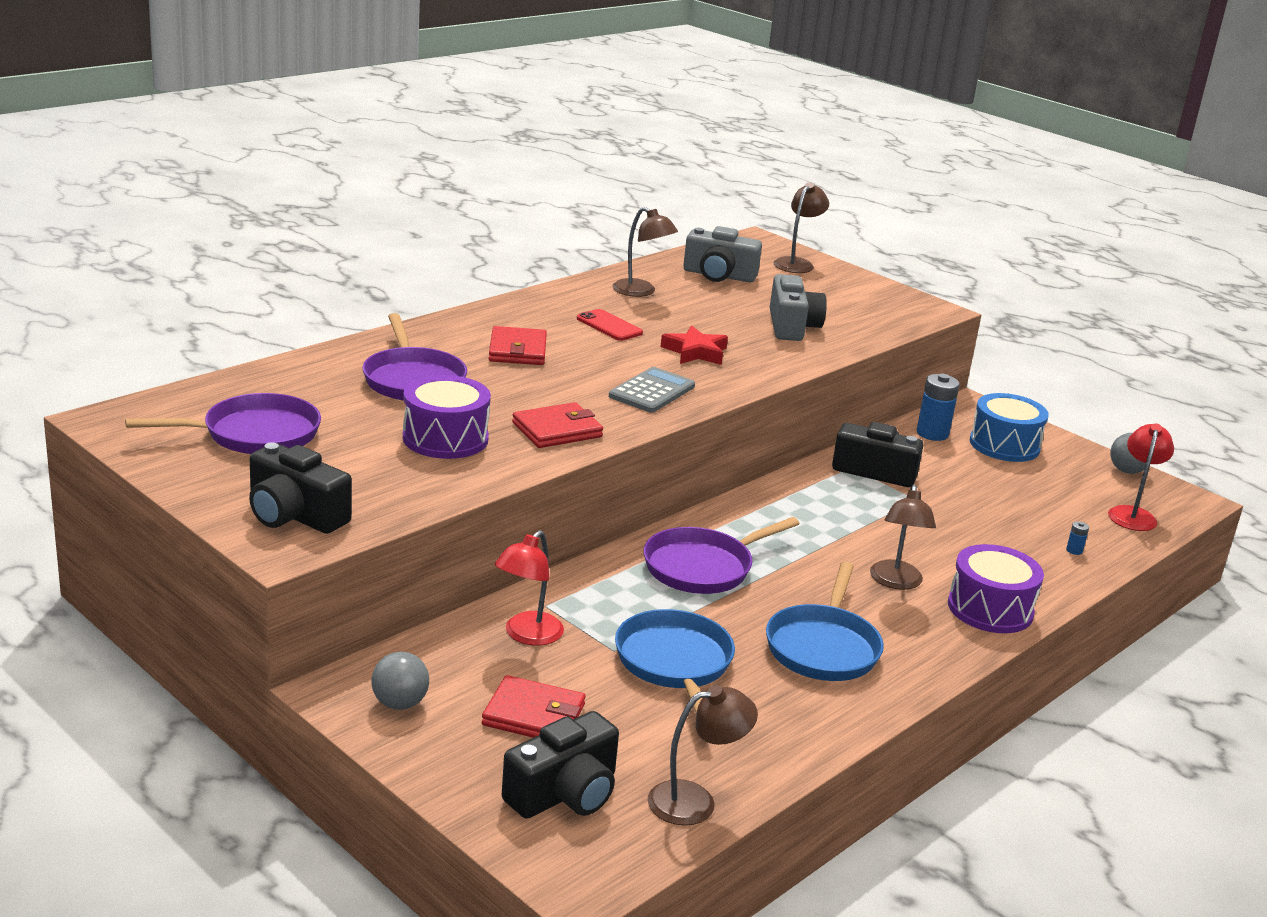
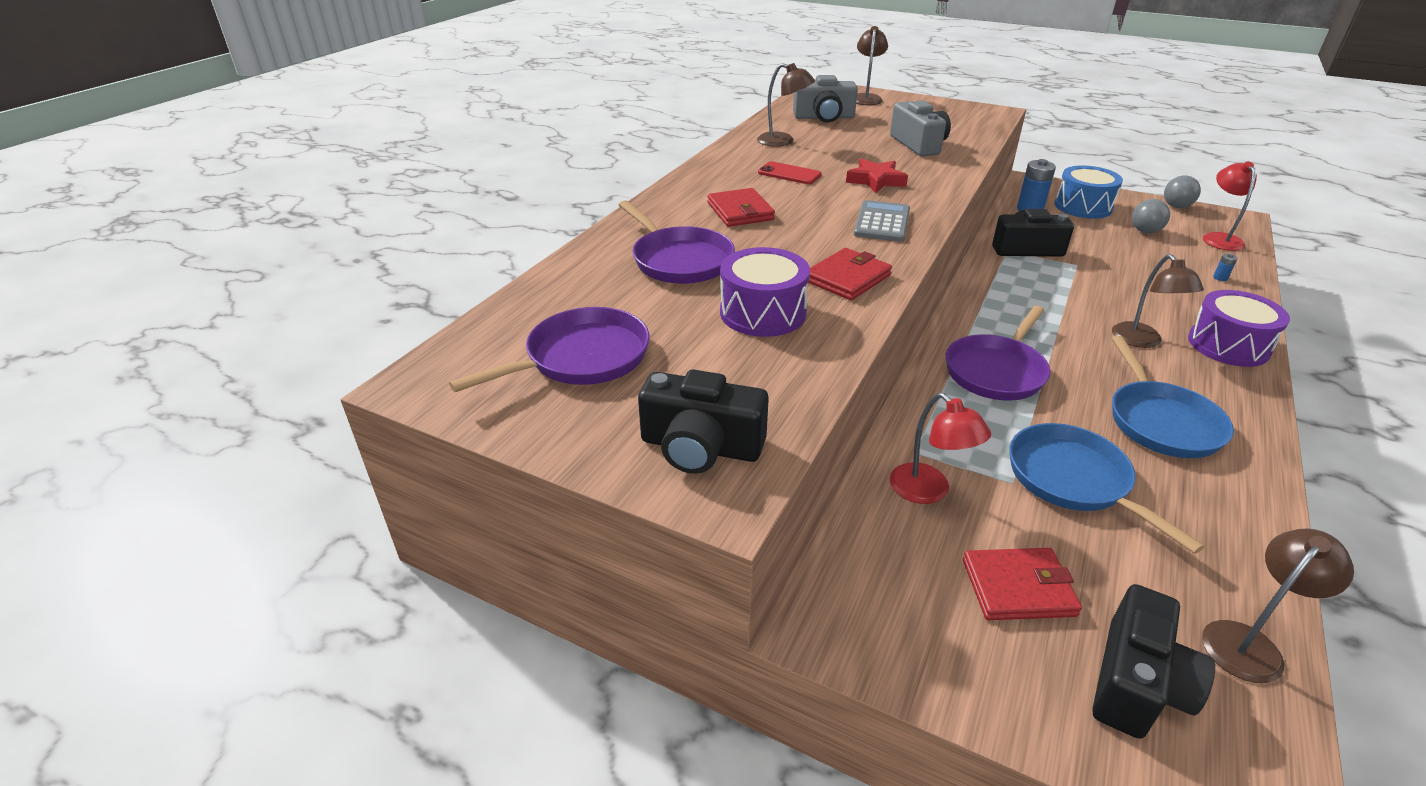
camera: 15 degrees left, 10 degrees up
(399, 703) = (889, 621): grey ball -> grey ball (1145, 231)
(527, 635) = (928, 491): red lamp -> red lamp turned 45 degrees counterclockwise

